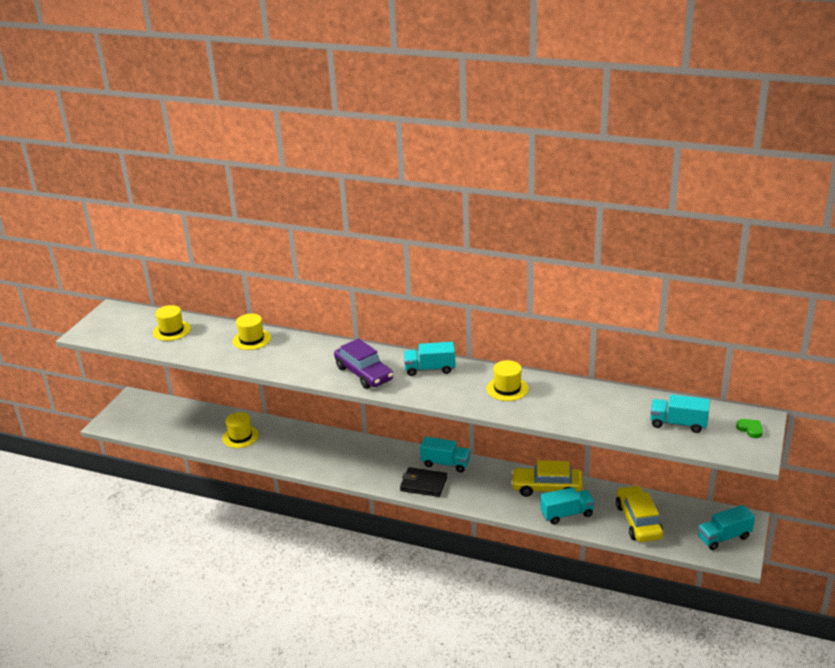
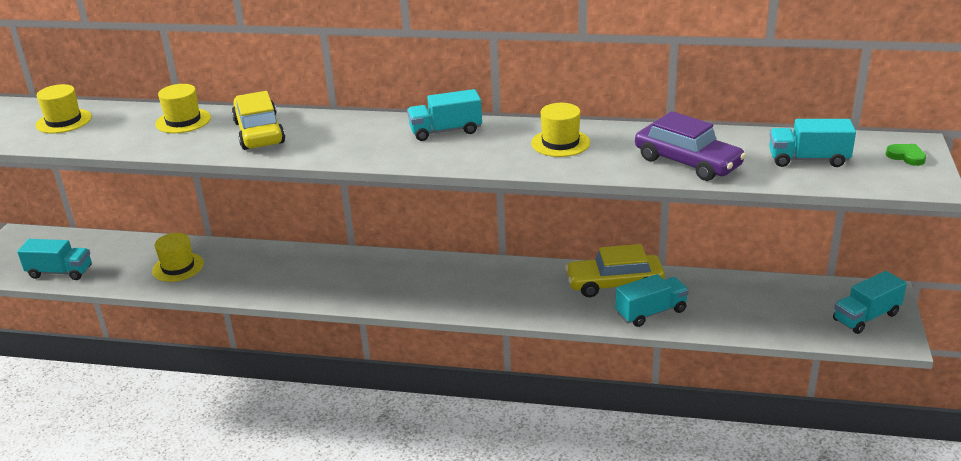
camera: 10 degrees left, 0 degrees up
(364, 373) = (353, 144): purple car -> purple car (687, 162)
(423, 484) = (446, 297): black wallet -> none
(445, 463) = (470, 270): turquoise truck -> turquoise truck (60, 272)
(638, 521) = (748, 310): yellow car -> yellow car (259, 132)

